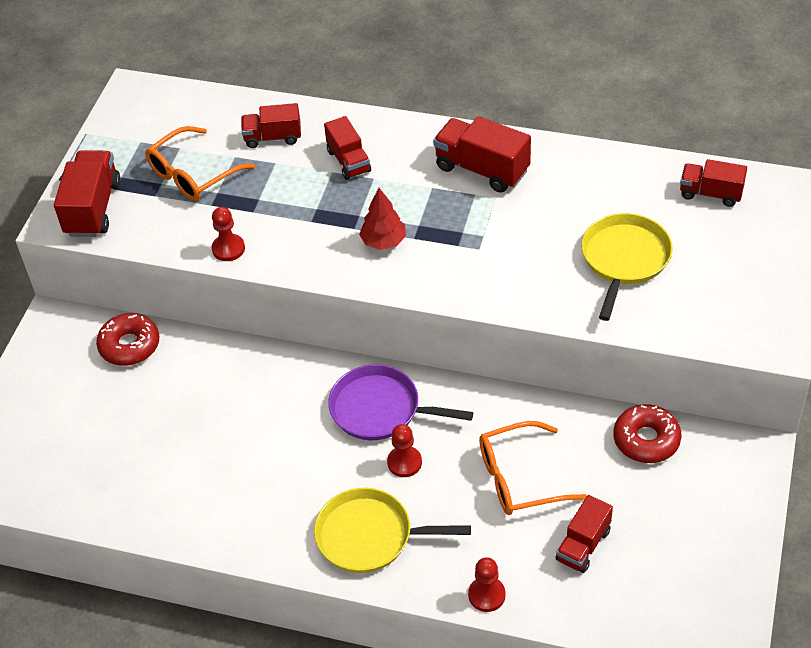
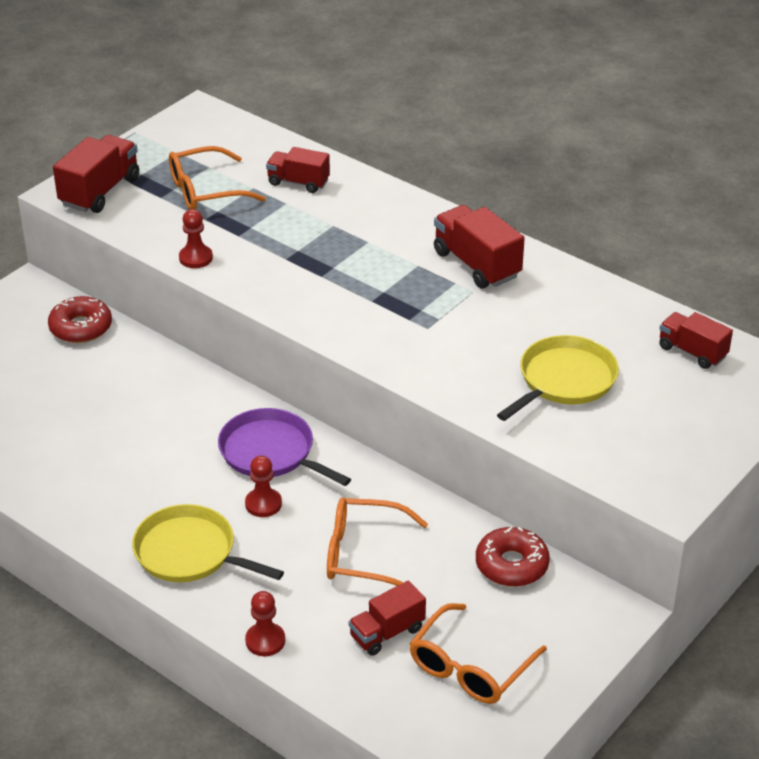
camera: 20 degrees right, 10 degrees down
(349, 161) = (355, 221): red truck -> none
(383, 241) = (341, 295): red tree -> none
(669, 549) = (470, 667): none -> orange glasses

